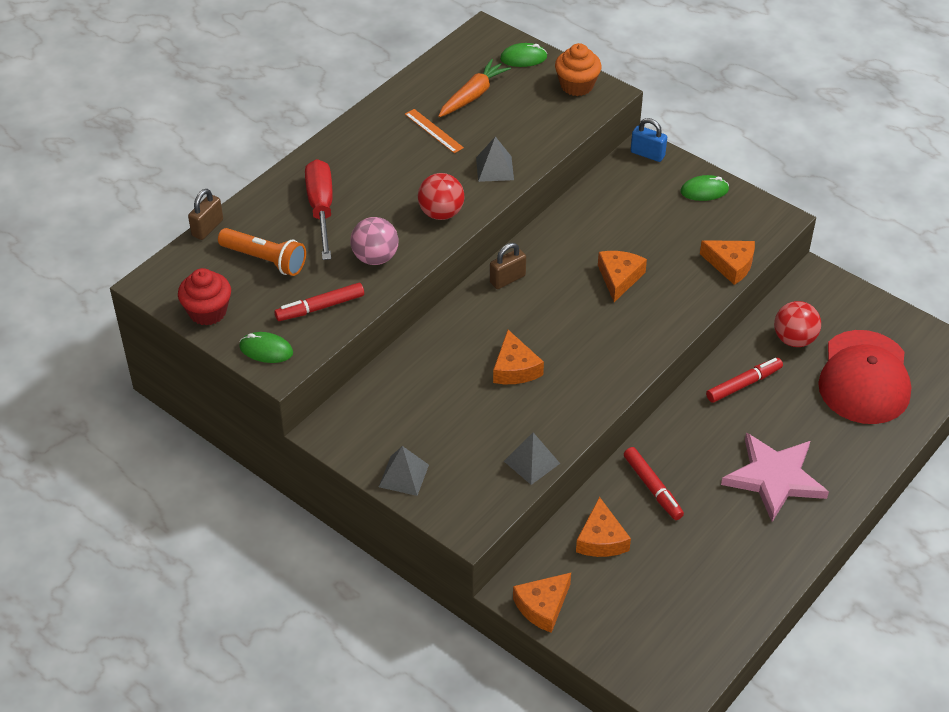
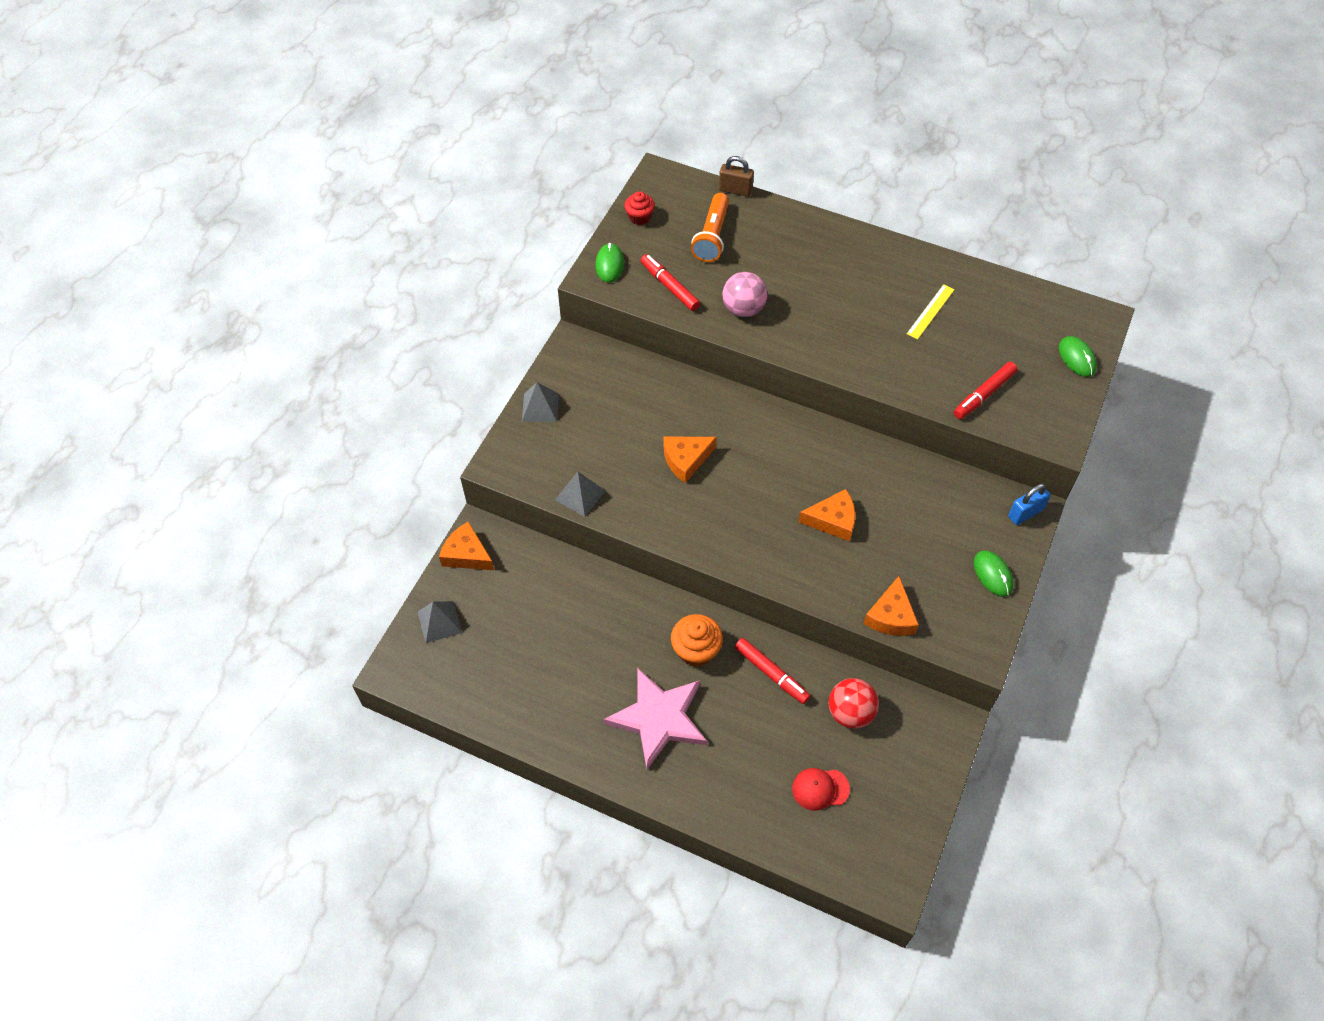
camera: 75 degrees right, 10 degrees up
(208, 312) = (639, 217): red cupcake -> red cupcake, size x0.67
(321, 209) = (789, 257): red screwdriver -> none
(434, 131) = (930, 311): orange ruler -> yellow ruler
(441, 213) = (820, 342): red ball -> none
(473, 95) = (997, 330): orange carrot -> none
(494, 168) = (899, 369): grey pyramid -> grey pyramid (439, 622)
(507, 279) = (795, 430): brown padlock -> none
(577, 85) = (1057, 411): orange cupcake -> orange cupcake (696, 650)
(601, 539) = (548, 584): orange cheese -> none
(647, 154) = (1025, 513): blue padlock -> blue padlock turned 45 degrees clockwise
(652, 488) = (617, 615): red marker -> red marker (984, 395)
(864, 378) = (820, 789): red cap -> red cap, size x0.44

